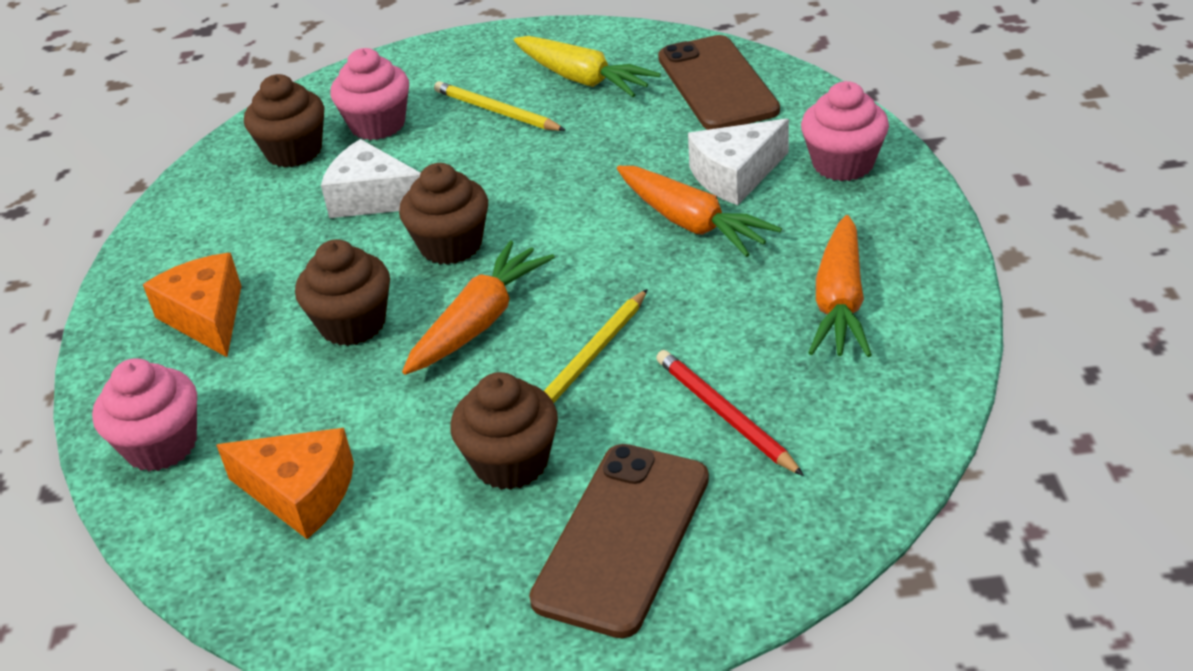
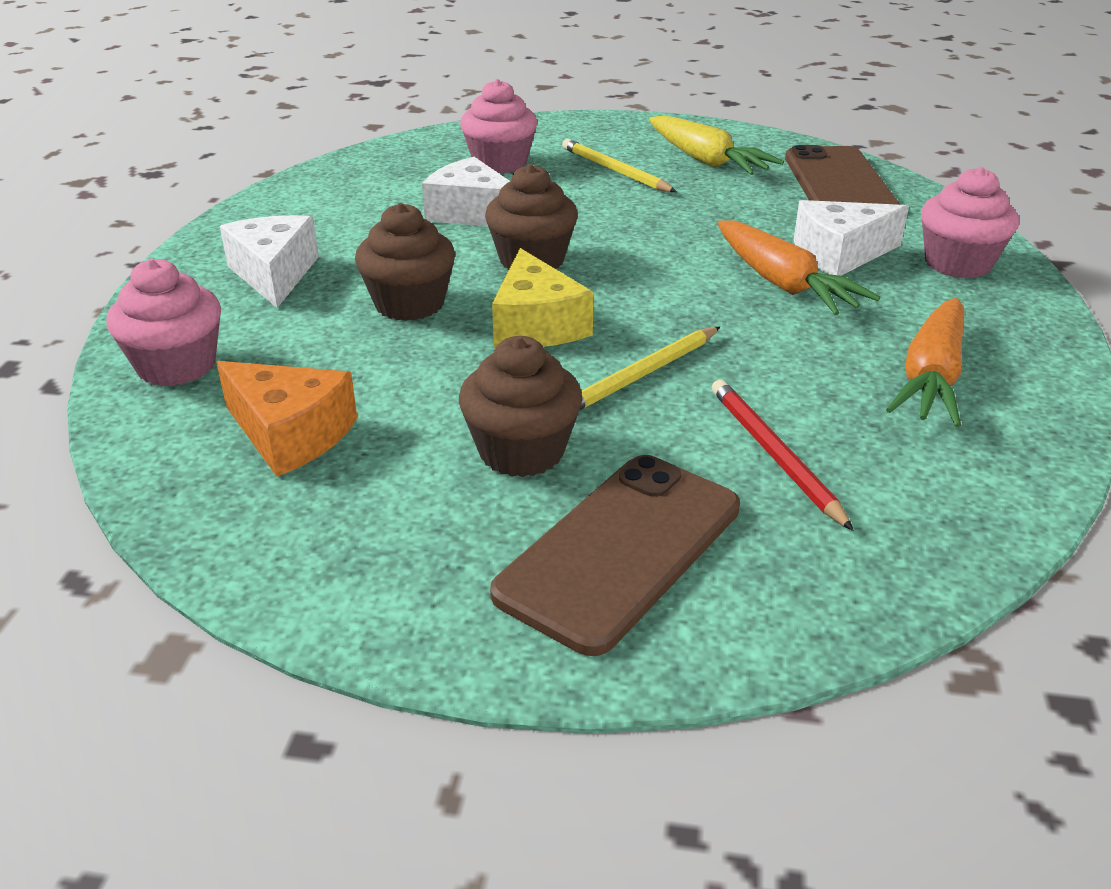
camera: 10 degrees right, 5 degrees down
(207, 317) = (274, 274): orange cheese -> white cheese
(294, 151) = (415, 169): brown cupcake -> none
(479, 322) = (536, 325): orange carrot -> yellow cheese

